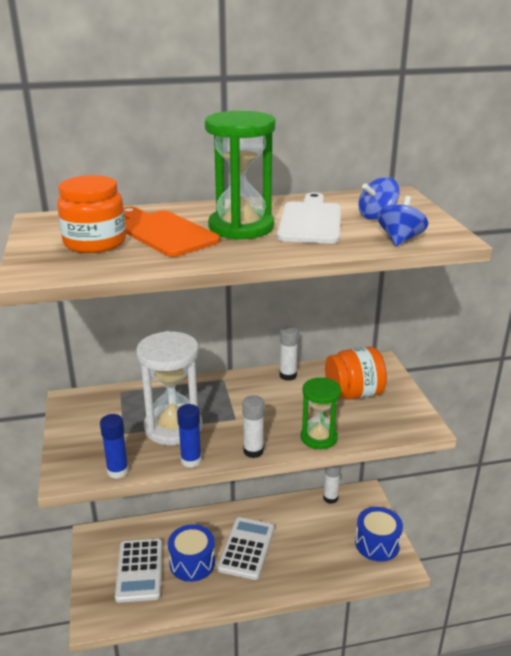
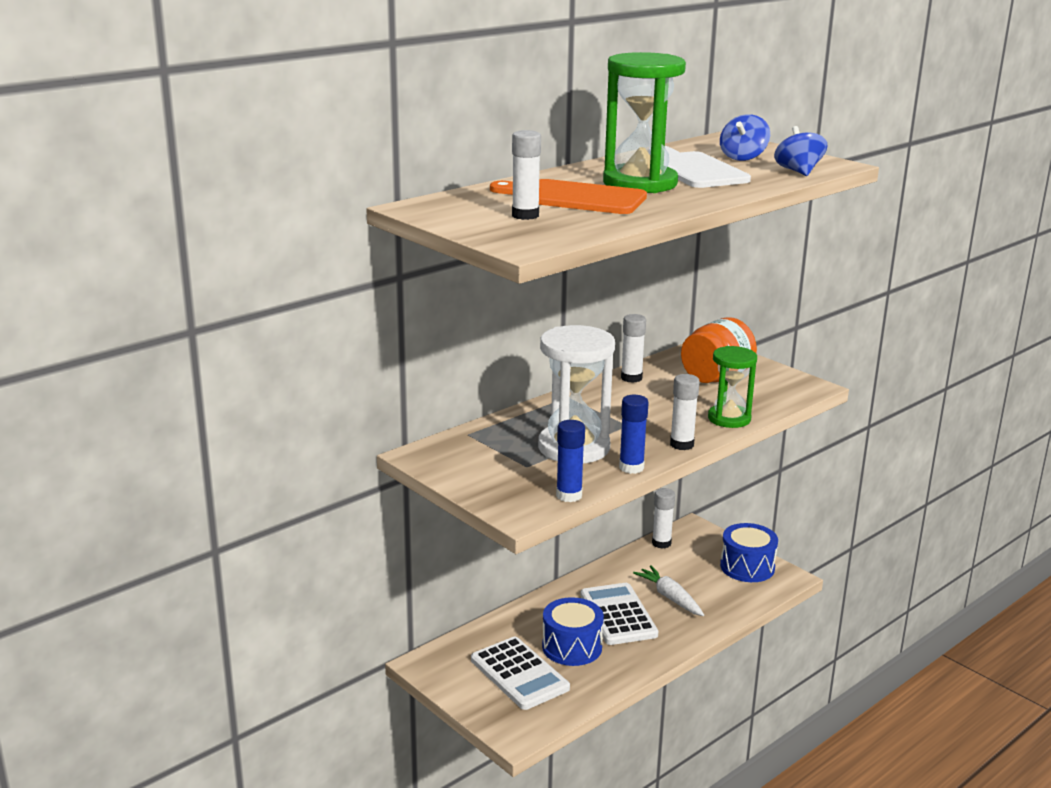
camera: 30 degrees left, 5 degrees down
(95, 242) = (525, 215): orange jar -> white glue stick
(296, 548) = (670, 597): none -> white carrot

